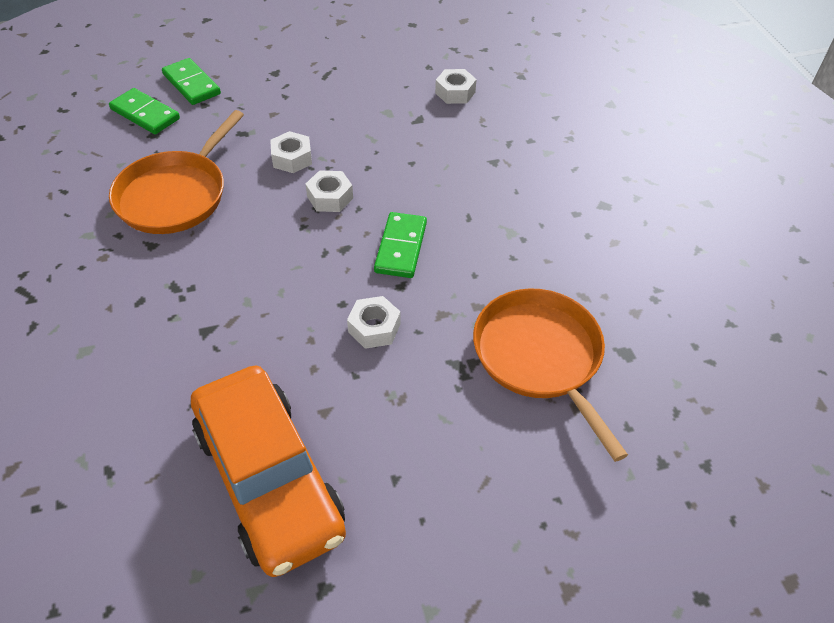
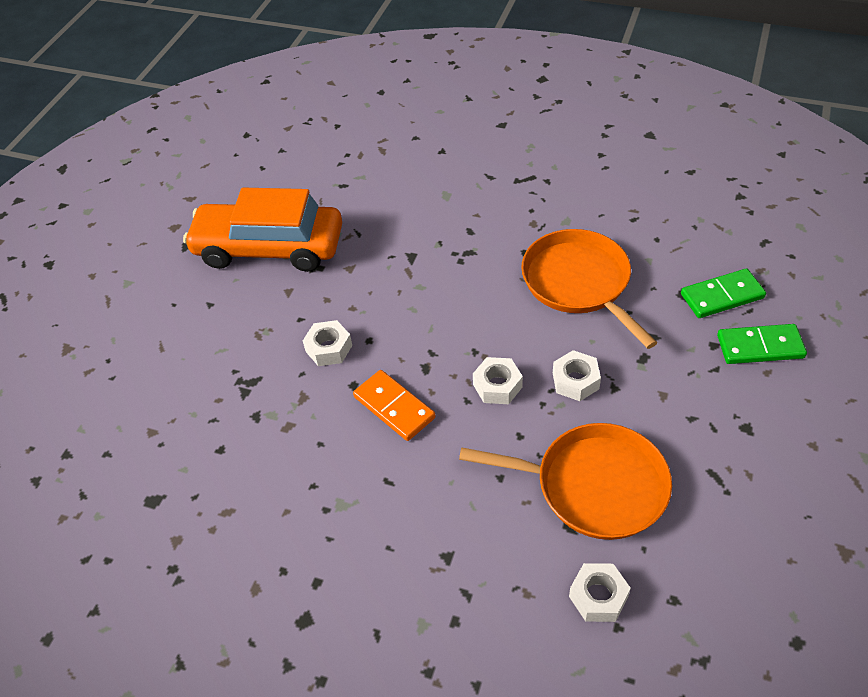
camera: 130 degrees right, 0 degrees up
(400, 247) = (394, 407): green domino -> orange domino
(540, 357) = (207, 438): orange pan -> orange pan (594, 486)

